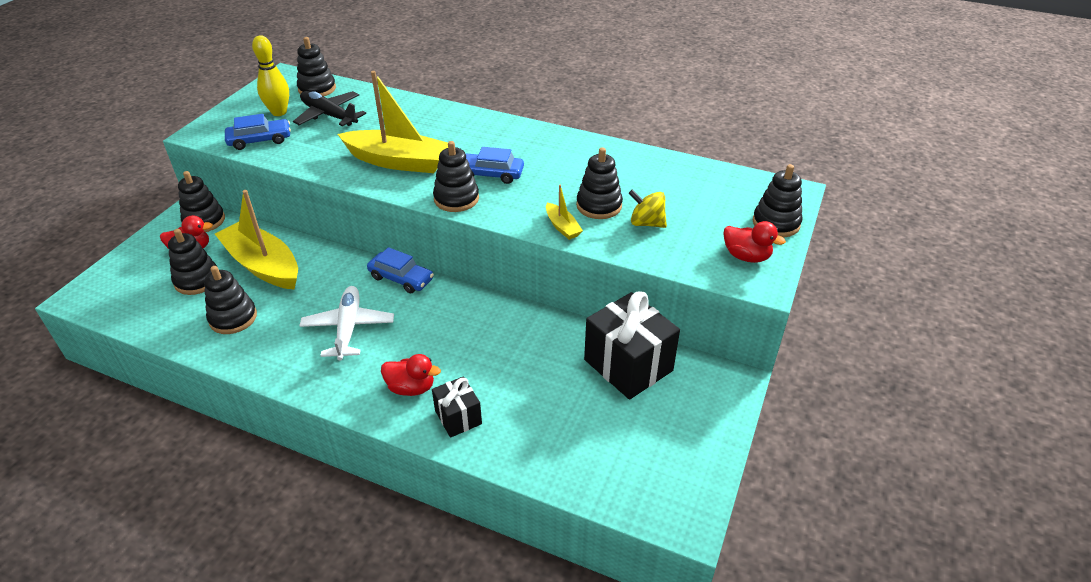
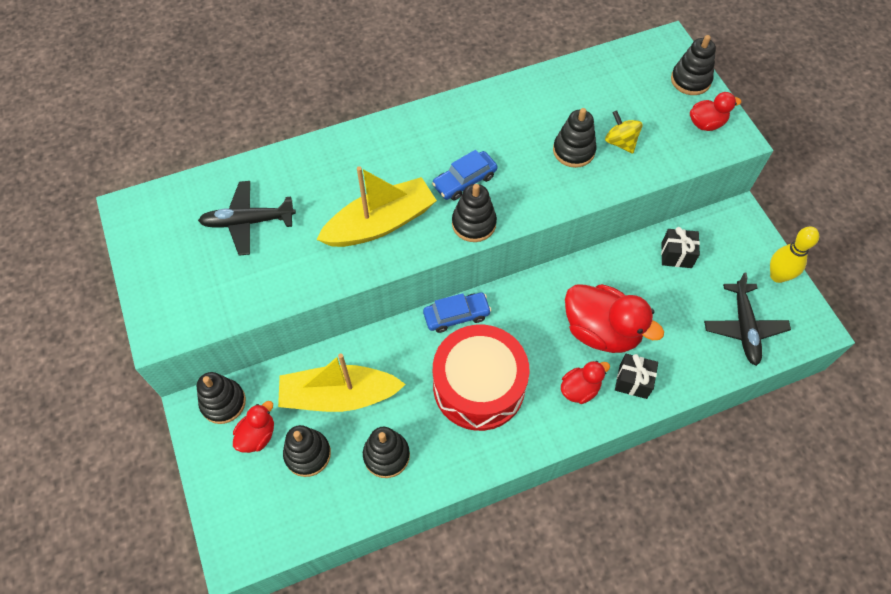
camera: 45 degrees left, 20 degrees up
(260, 140) = (229, 295): blue car -> none
(279, 112) = (196, 253): yellow bowling pin -> yellow bowling pin (777, 276)
(317, 89) = (188, 201): black stacking toy -> none
(348, 328) = (479, 386): white plane -> red drum
(486, 365) = (601, 331): none -> red duck
(562, 227) = (575, 189): yellow boat -> none
(613, 460) = (744, 327): none -> black plane
(628, 365) = (676, 255): black gift -> black gift, size x0.54
(646, 223) = (620, 142): yellow spinning top -> yellow spinning top turned 75 degrees clockwise

